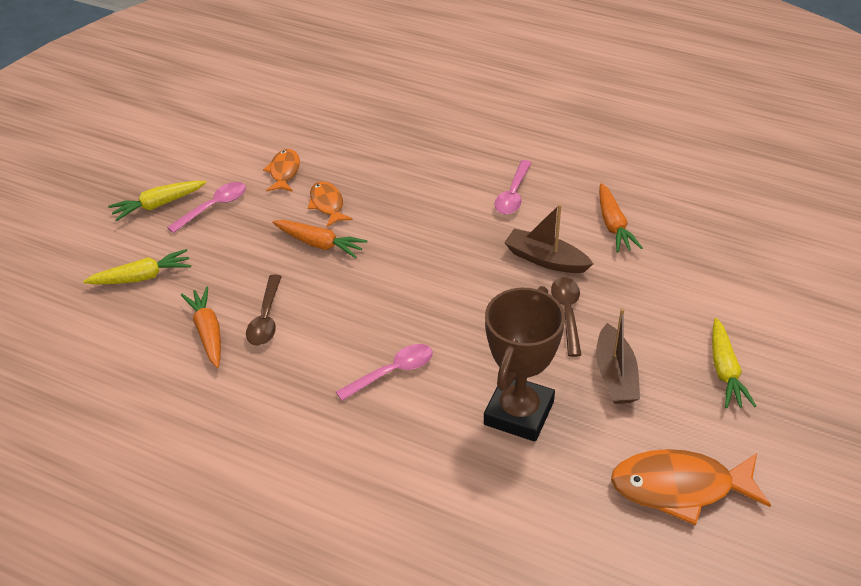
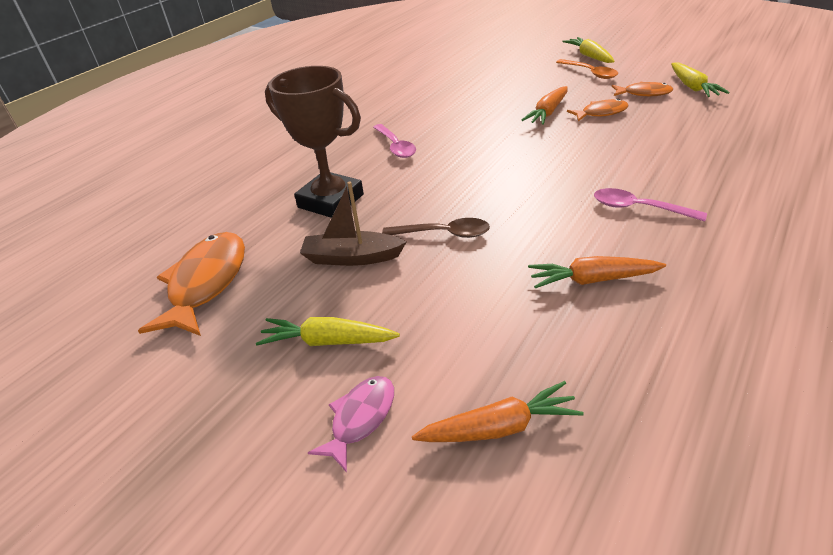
camera: 100 degrees right, 5 degrees down
(142, 277) = (510, 60): yellow carrot -> yellow carrot (692, 87)
(208, 332) = (453, 83): orange carrot -> orange carrot (499, 427)
(214, 207) = (590, 73): pink spoon -> orange spoon
(266, 318) = (463, 99): brown spoon -> none
(545, 259) = (527, 225): brown boat -> none
(788, 338) = (360, 418): none -> pink fish

